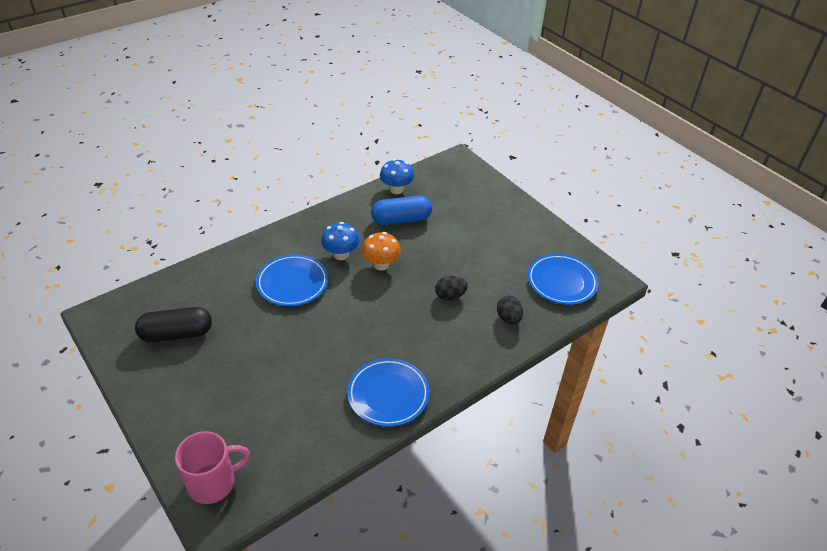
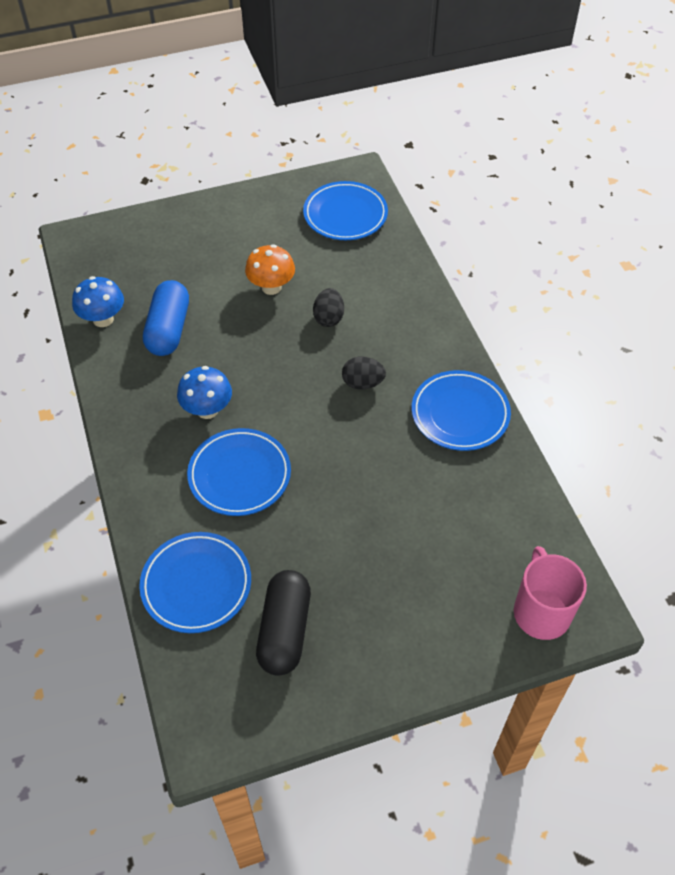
camera: 70 degrees left, 10 degrees up
(204, 284) = (196, 584): none -> blue plate
(381, 265) = (246, 371): orange mushroom -> orange mushroom (271, 287)
(508, 318) = (383, 277): black egg -> black egg (362, 383)

